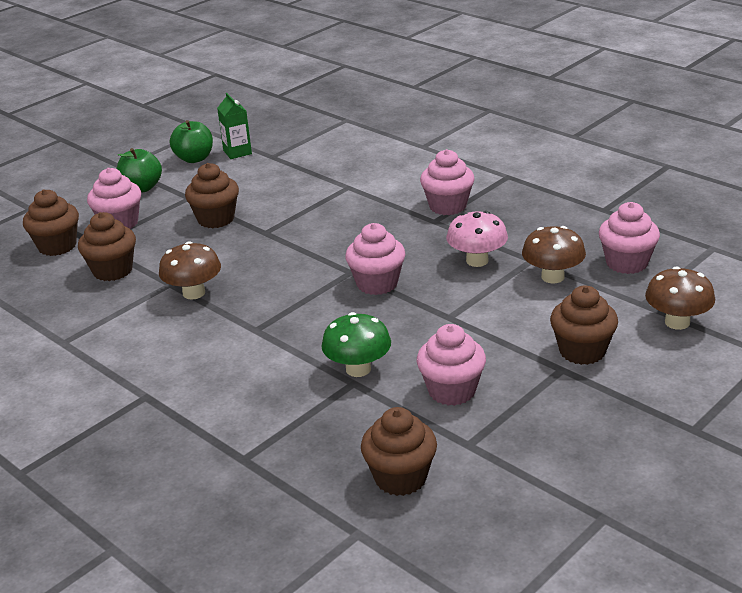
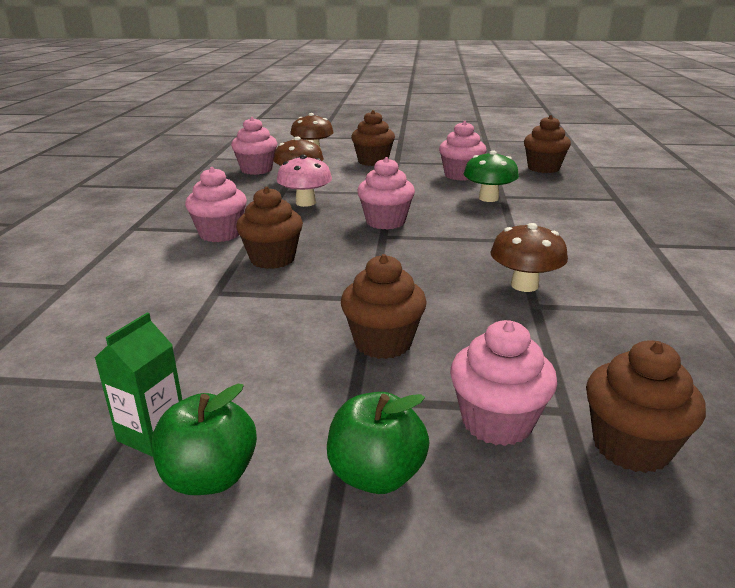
camera: 130 degrees left, 5 degrees down
(113, 270) = (582, 354): brown cupcake -> brown cupcake (272, 259)

